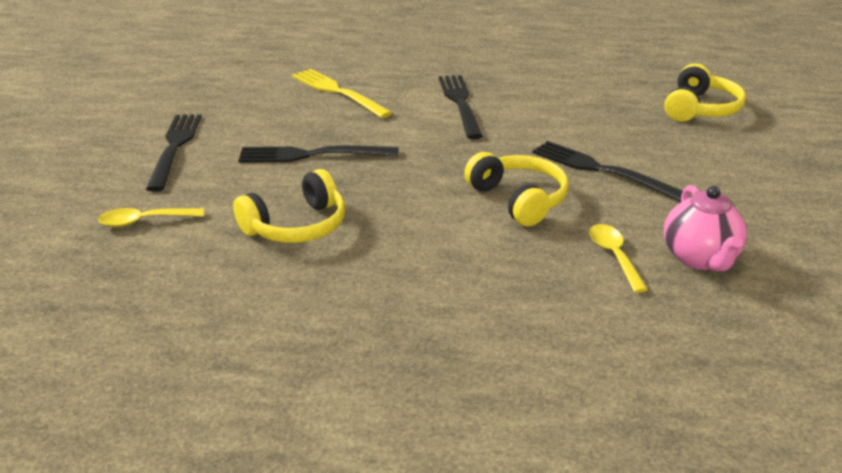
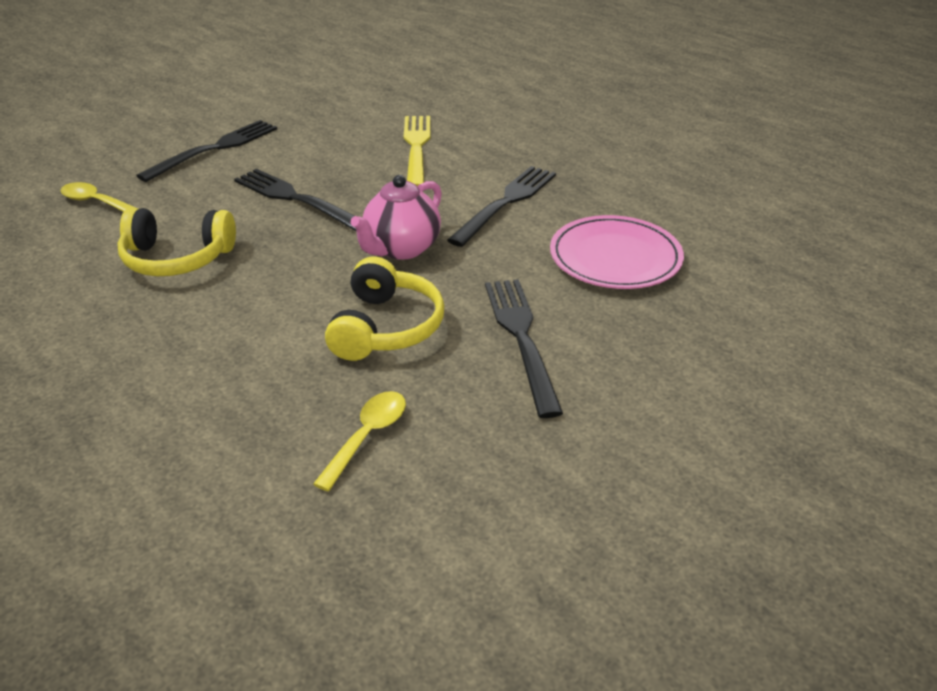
camera: 40 degrees right, 5 degrees up
(575, 109) = (615, 258): none -> pink plate
(700, 109) = (769, 322): yellow headphones -> none
(700, 258) = (447, 493): pink teapot -> pink teapot (401, 249)

